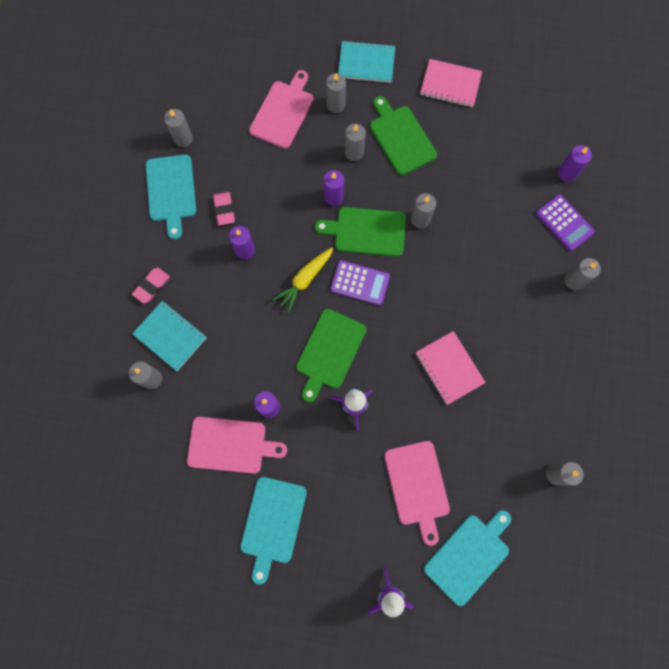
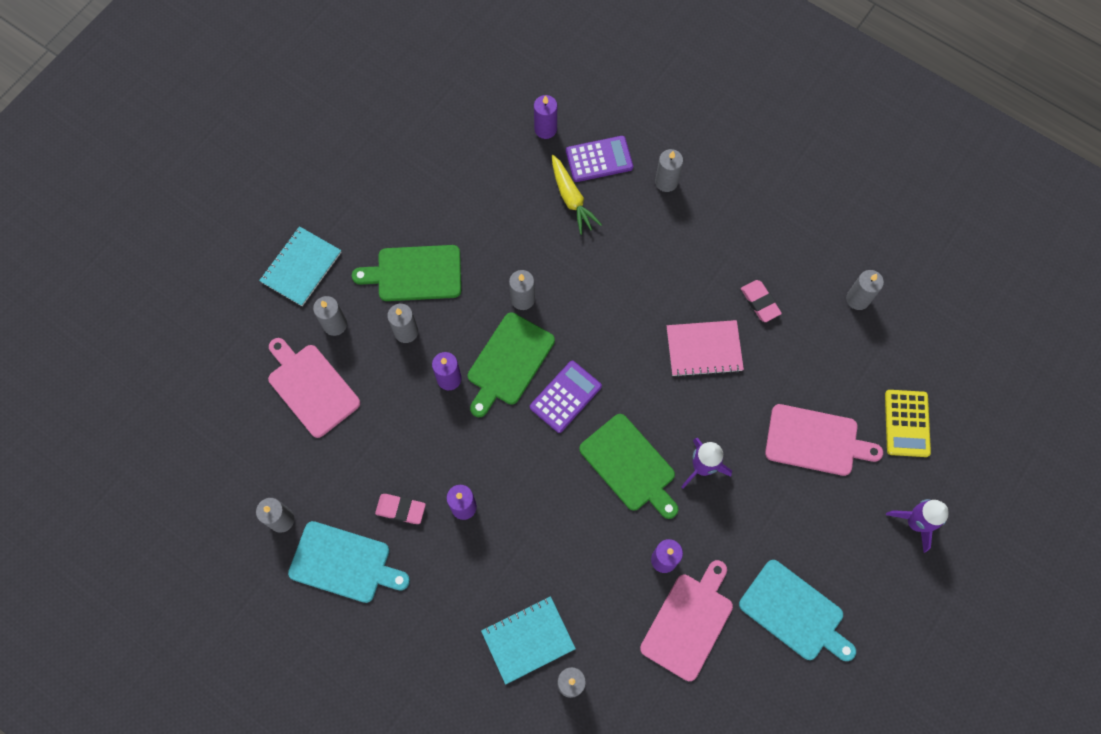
camera: 65 degrees left, 5 degrees down
(152, 286) = (455, 637): pink eraser -> pink eraser (760, 302)
(305, 280) = (533, 455): yellow carrot -> yellow carrot (571, 198)
(450, 84) = (378, 192): pink notebook -> none
(469, 556) = (906, 423): turquoise cutting board -> yellow calculator

